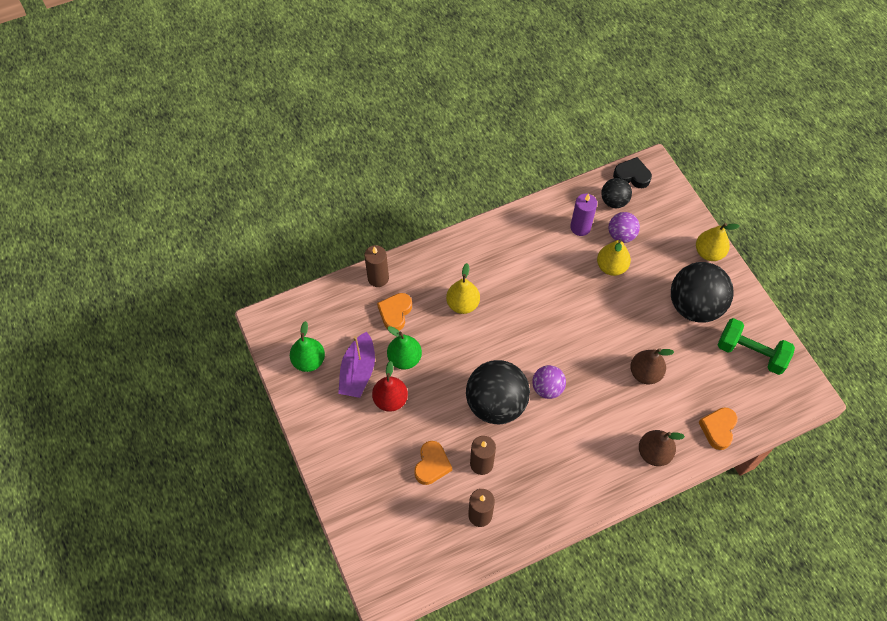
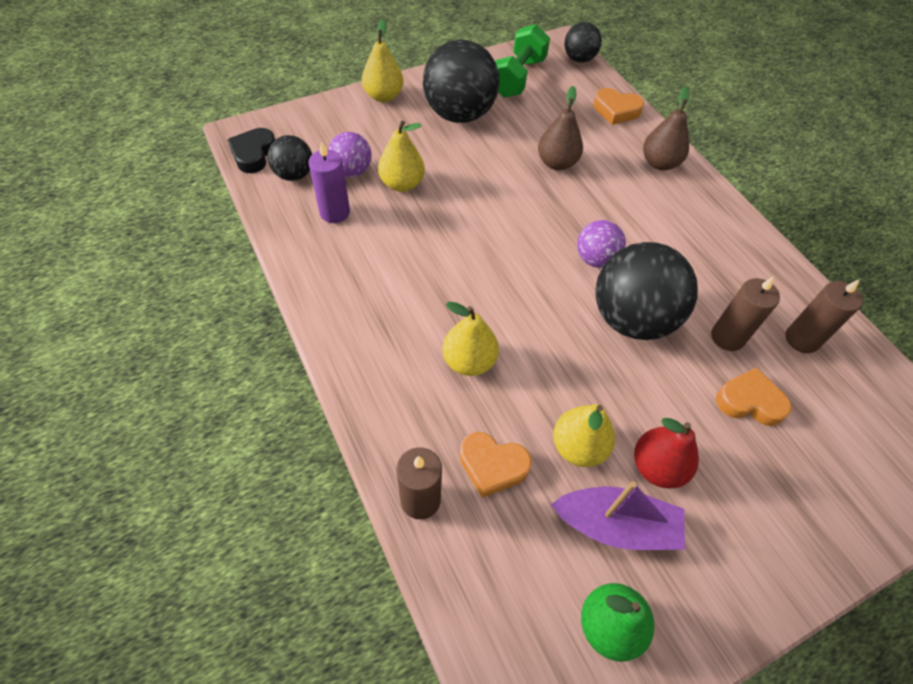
camera: 95 degrees left, 5 degrees down
(404, 358) = (578, 447): green pear -> yellow pear
(788, 408) = (579, 59): none -> black ball

